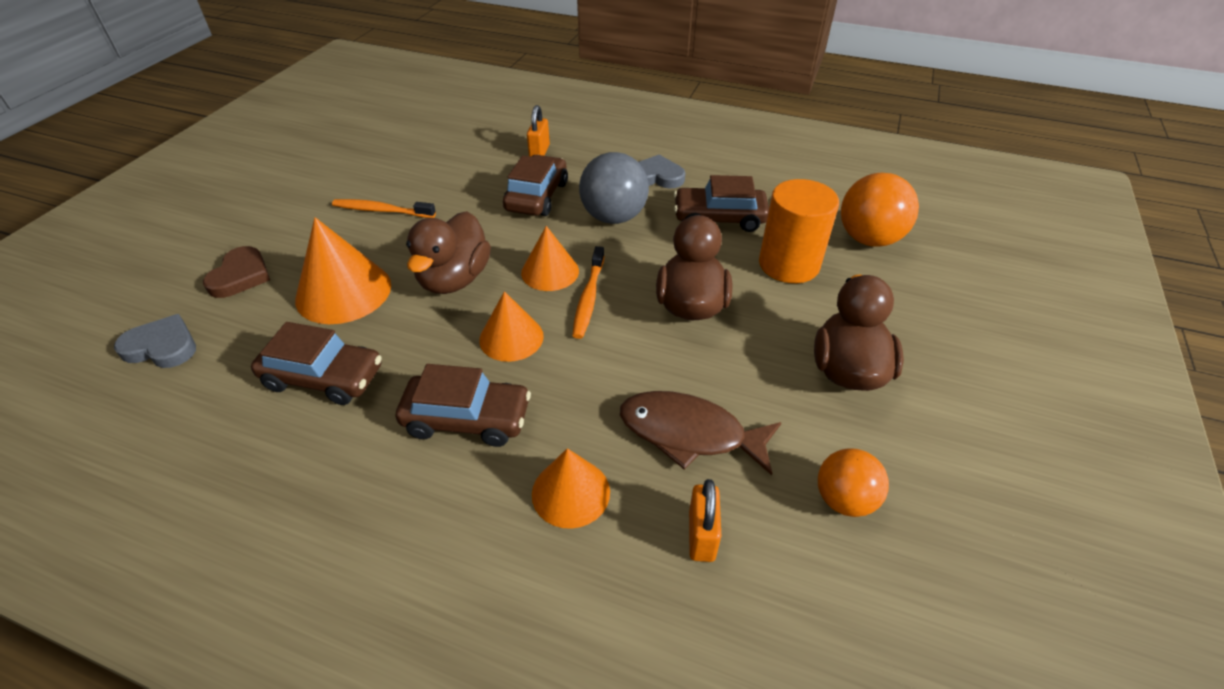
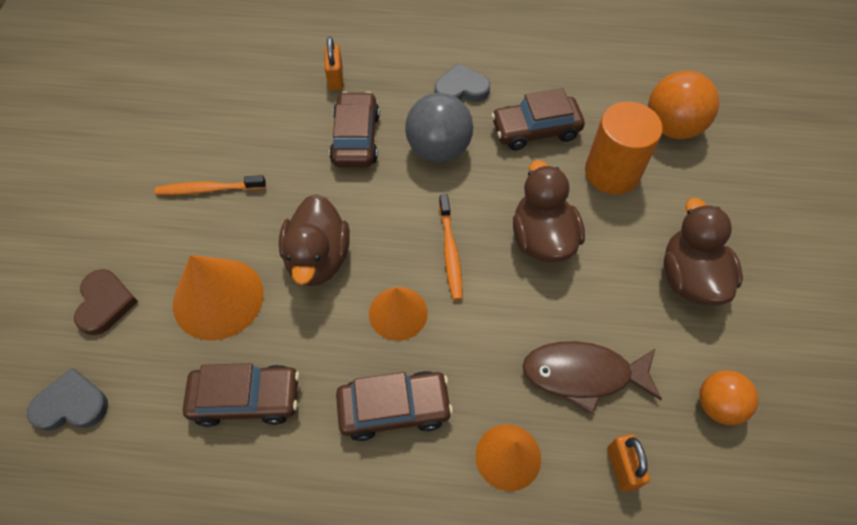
camera: 15 degrees left, 15 degrees up
(550, 271) = (404, 229): orange cone -> none

